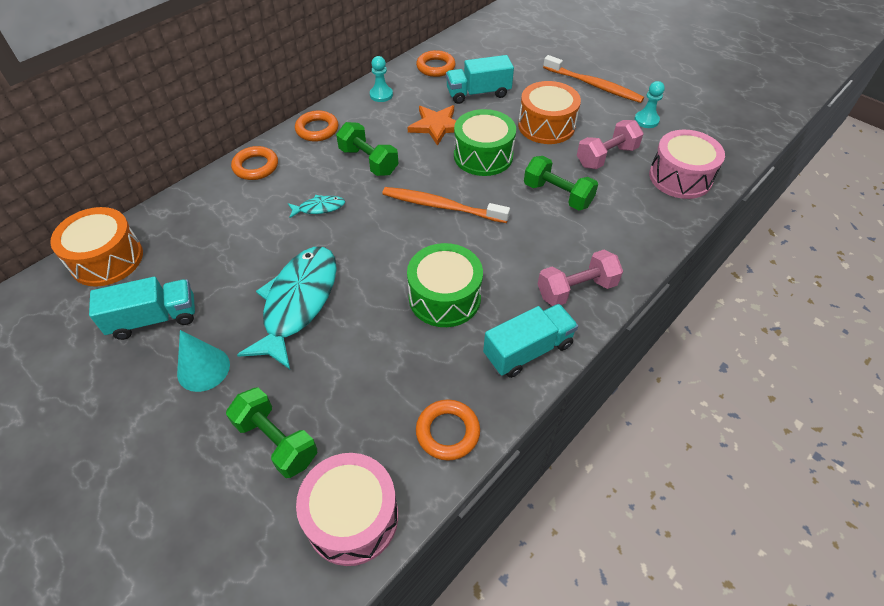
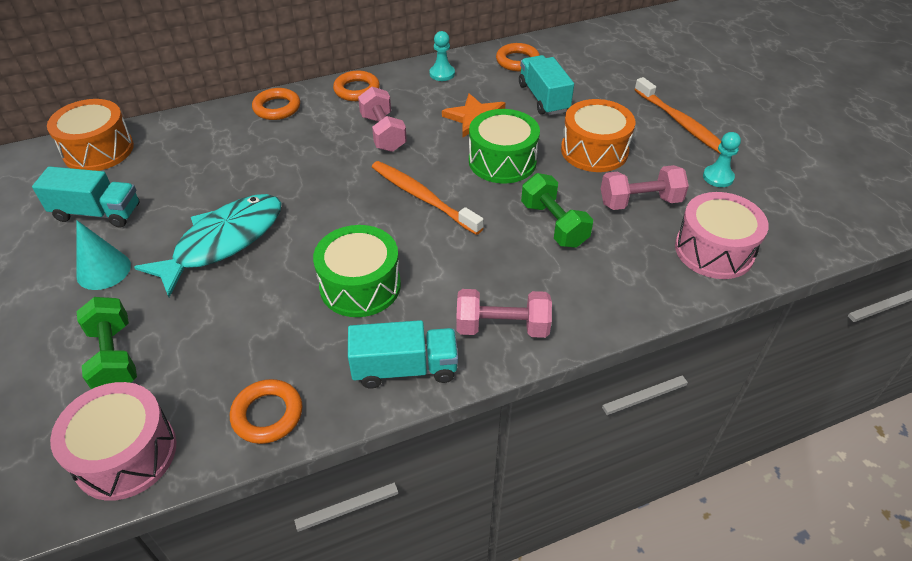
camera: 25 degrees right, 5 degrees down
(319, 208) = (305, 162): turquoise fish -> none
(368, 161) = (383, 133): green dumbbell -> pink dumbbell
(478, 93) = (543, 98): turquoise truck -> turquoise truck turned 60 degrees clockwise

